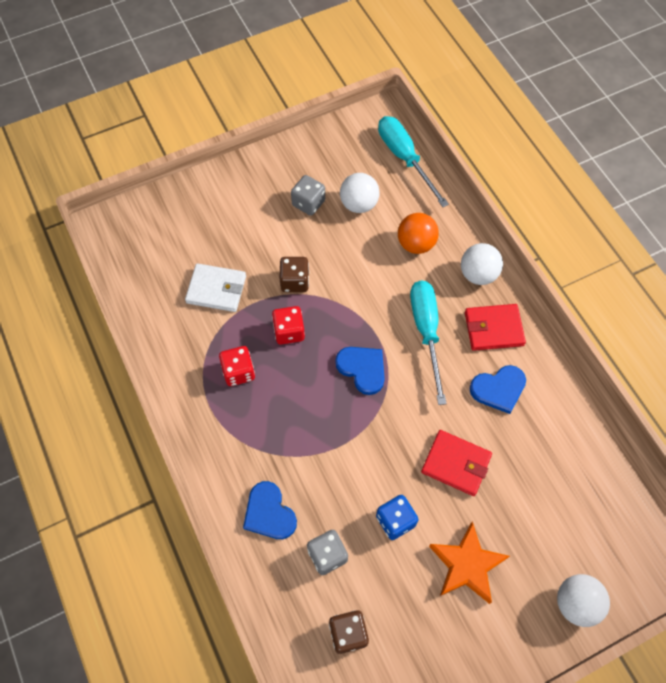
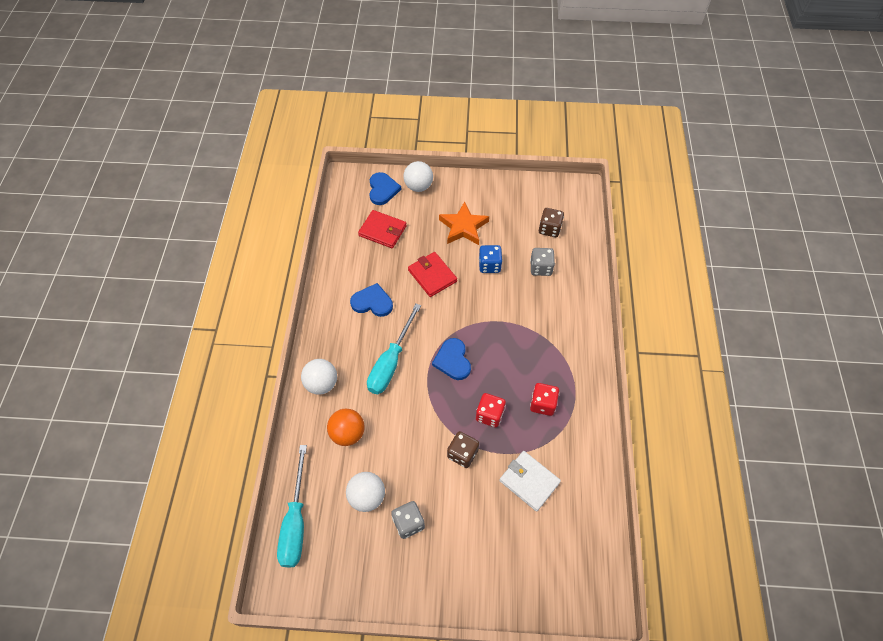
camera: 150 degrees left, 5 degrees down
(269, 513) = (565, 305): blue heart -> blue heart (382, 190)
(493, 329) = (343, 340): red wallet -> red wallet (382, 231)

